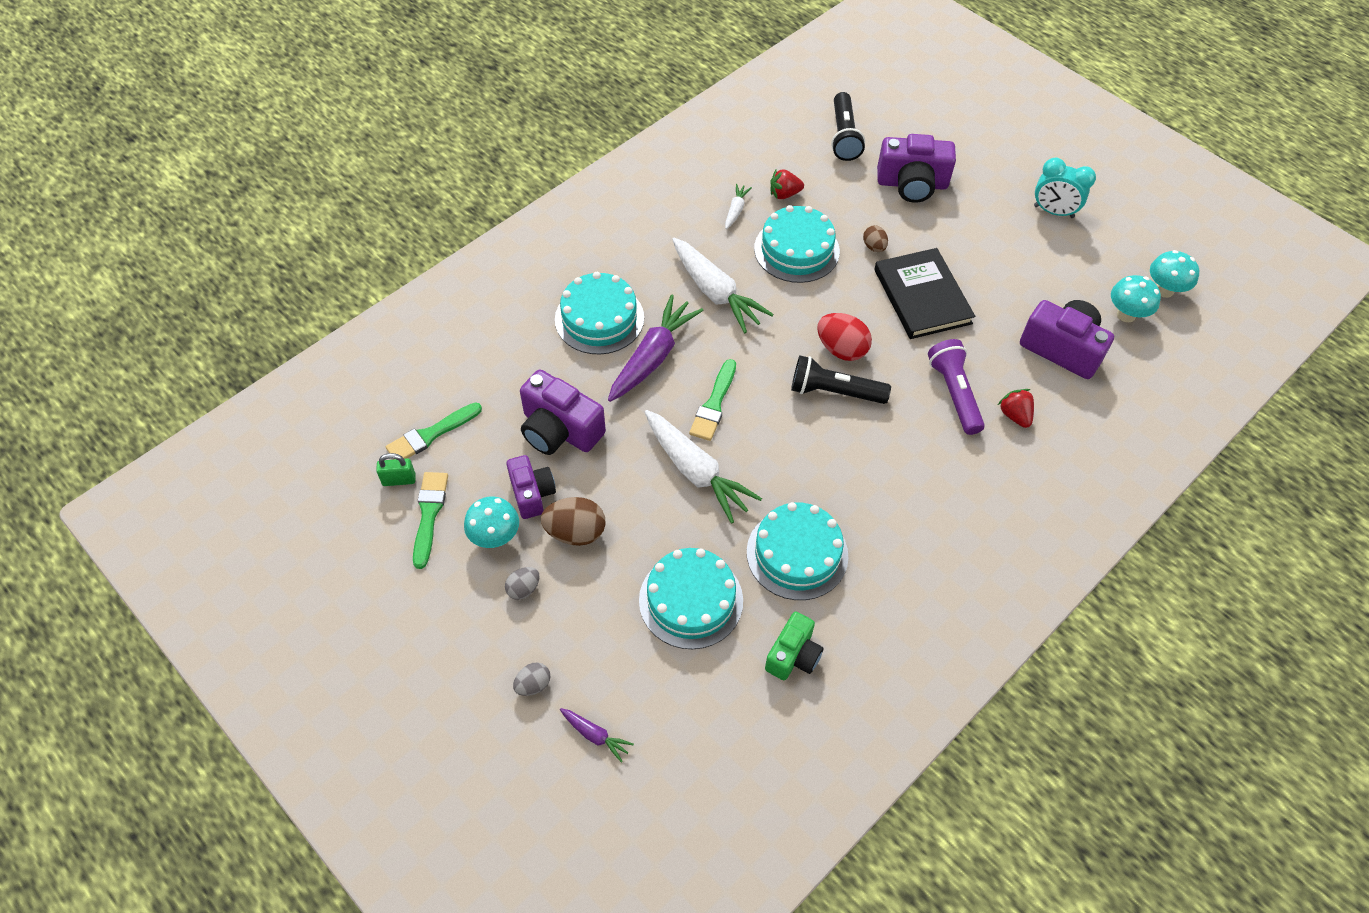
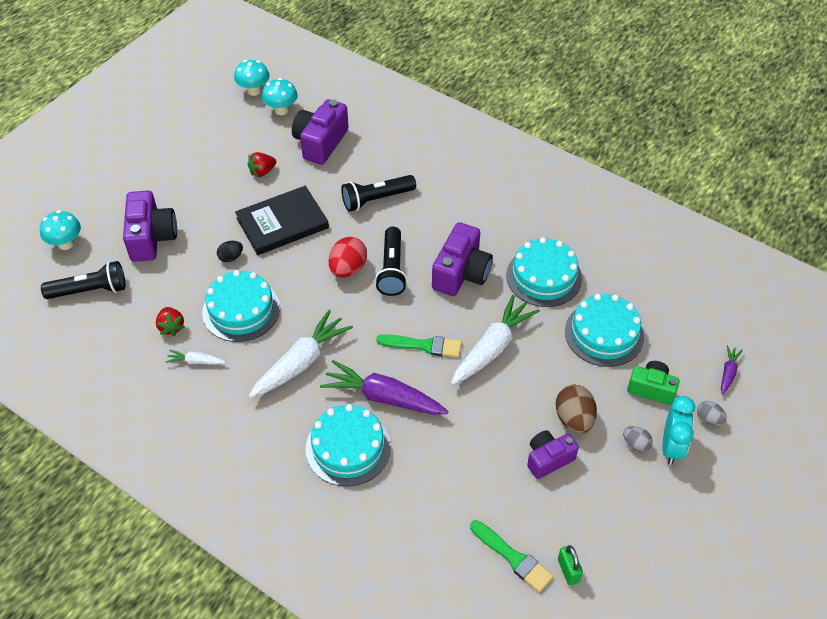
camera: 100 degrees left, 5 degrees down
(429, 515) = (594, 534): green brush -> none
(495, 537) = (598, 476): turquoise mushroom -> turquoise mushroom (66, 244)
(559, 430) = (479, 453): purple camera -> purple camera (461, 273)
(793, 655) = (623, 270): green camera -> green camera (651, 389)
(874, 247) = (231, 257): brown egg -> black egg
(954, 393) = (376, 199): purple flashlight -> black flashlight
(1014, 415) = (388, 166): red strawberry -> red strawberry (262, 172)
(1053, 212) = (178, 149): turquoise clock -> turquoise clock (671, 447)

